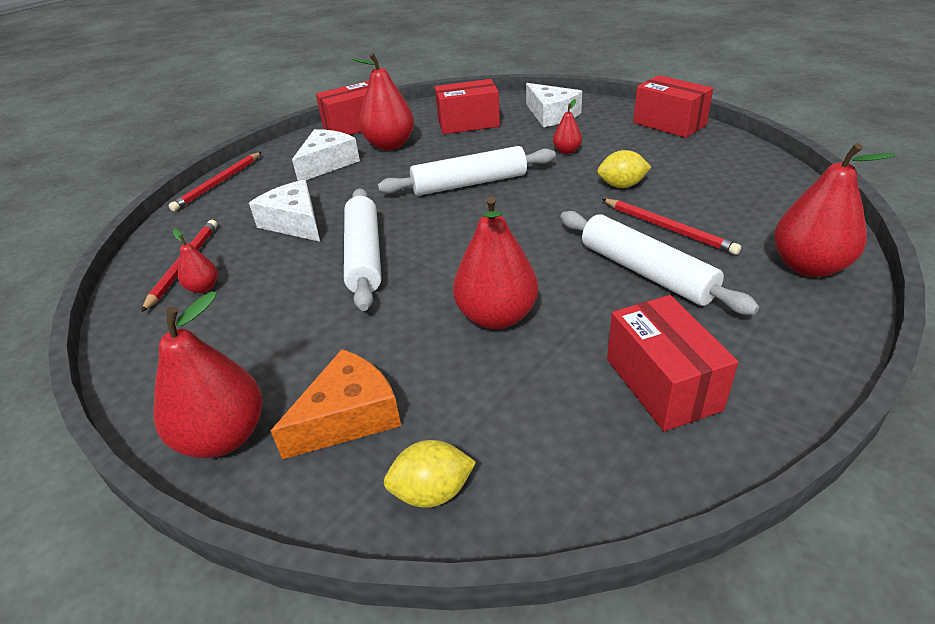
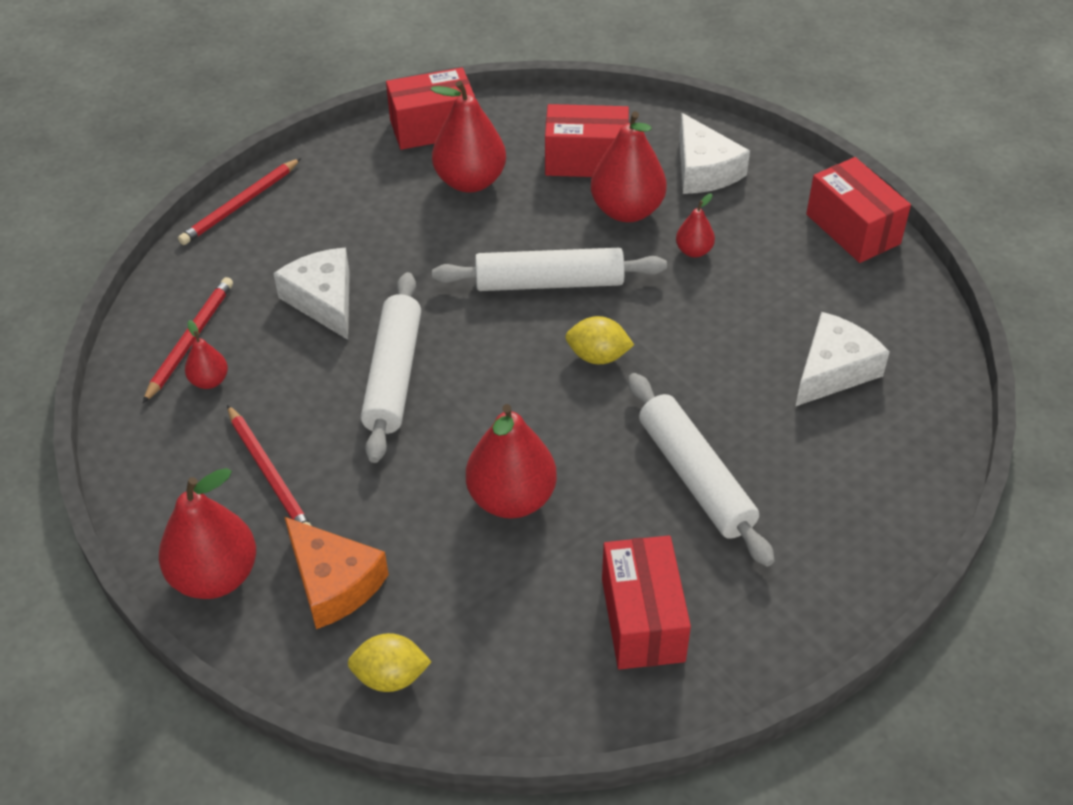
camera: 10 degrees right, 10 degrees up
(327, 163) = (382, 199): white cheese -> white cheese (833, 370)
(348, 417) = (333, 583): orange cheese -> orange cheese turned 75 degrees clockwise
(621, 186) = (733, 333): yellow lemon -> yellow lemon (598, 356)
(668, 228) = (753, 418): red pencil -> red pencil (269, 473)
(809, 266) = (877, 513): red pear -> red pear (627, 210)

